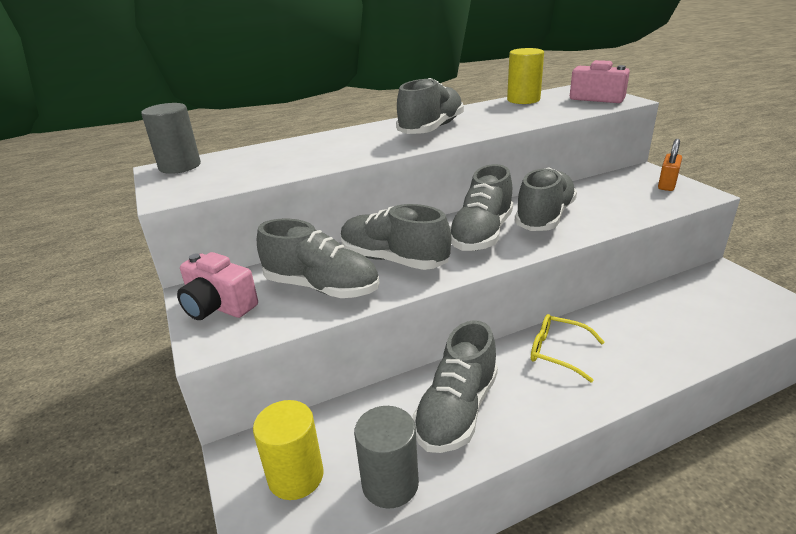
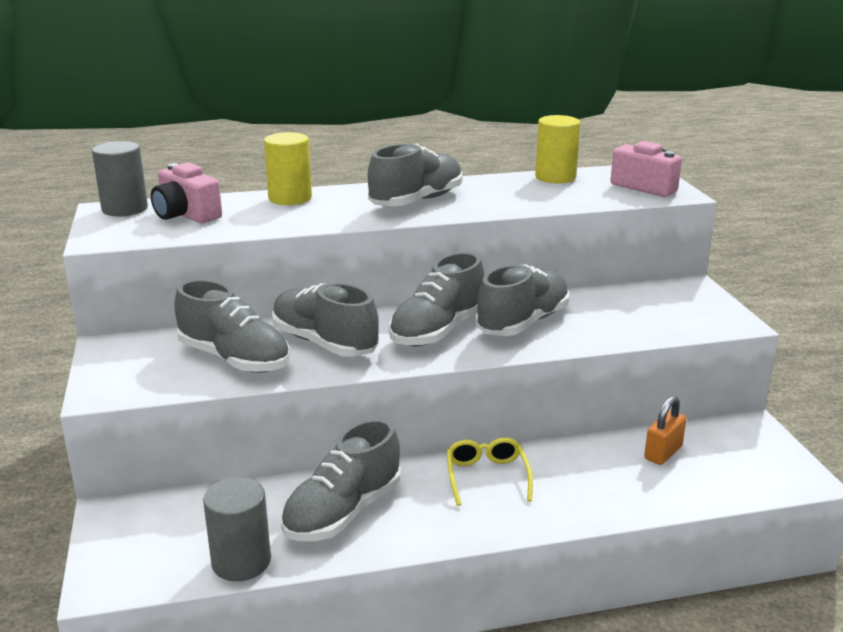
camera: 10 degrees right, 5 degrees down
(218, 306) = (124, 361): pink camera -> pink camera (186, 215)
(296, 476) = (155, 539): yellow cylinder -> yellow cylinder (290, 198)
(557, 352) = (486, 476): yellow glasses -> yellow glasses turned 45 degrees clockwise
(667, 184) = (702, 306): orange padlock -> orange padlock (663, 453)

